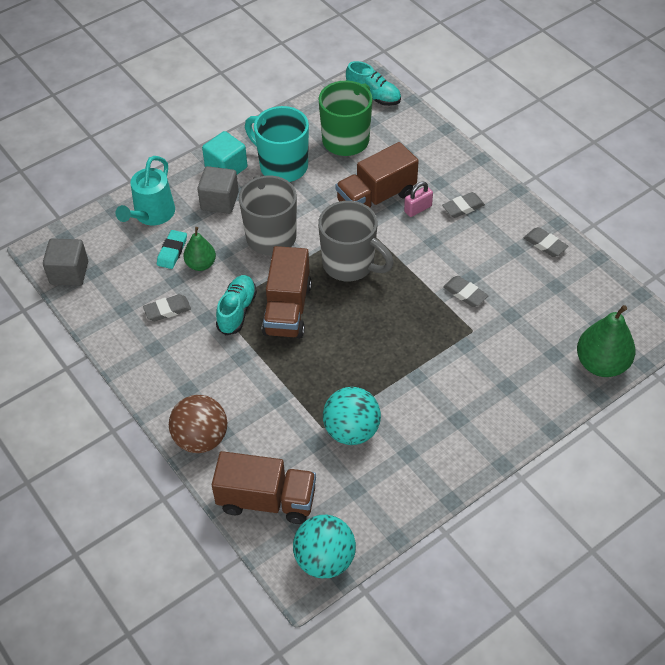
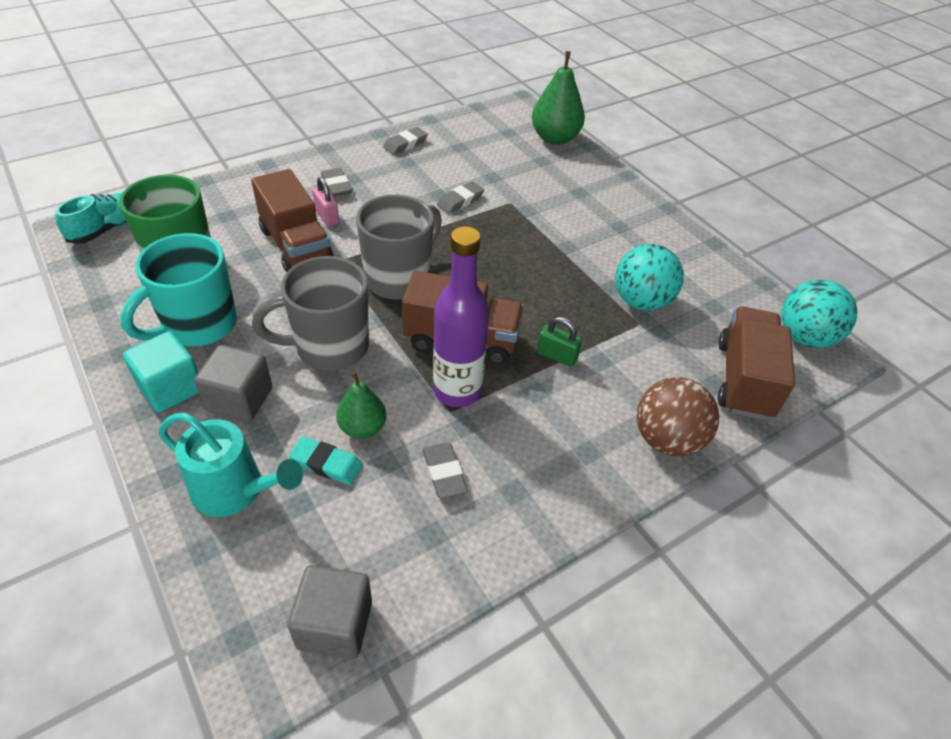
camera: 90 degrees left, 5 degrees down
(237, 311) = (457, 391): turquoise shoe -> purple bottle
(278, 369) = (557, 356): none -> green padlock

